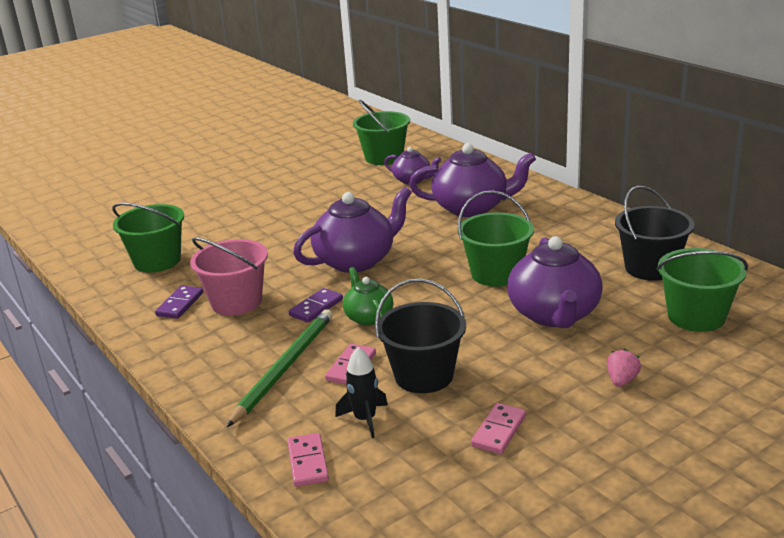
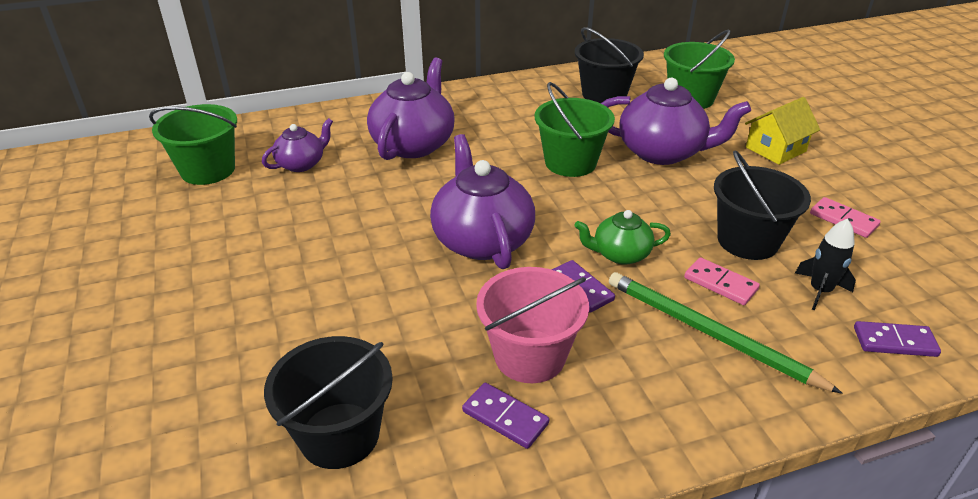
camera: 75 degrees left, 10 degrees up
(157, 261) = (339, 435): green bucket -> black bucket
(308, 462) = (894, 341): pink domino -> purple domino
(621, 380) = (775, 149): pink strawberry -> yellow house

